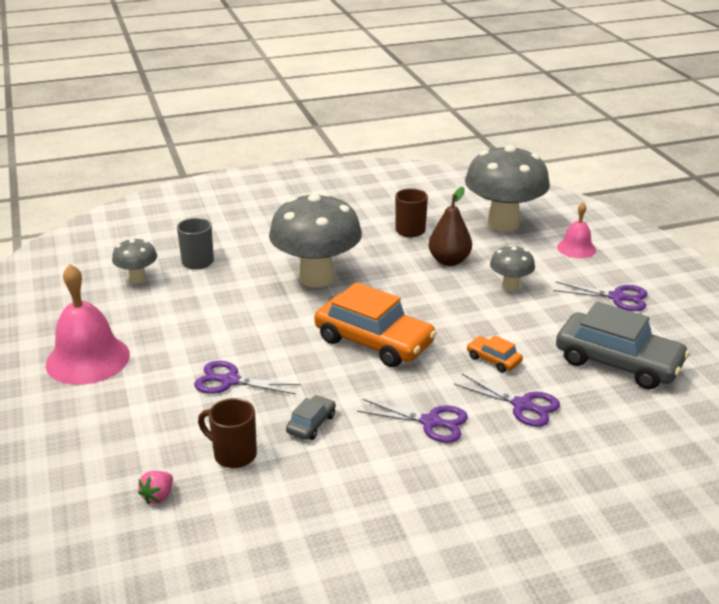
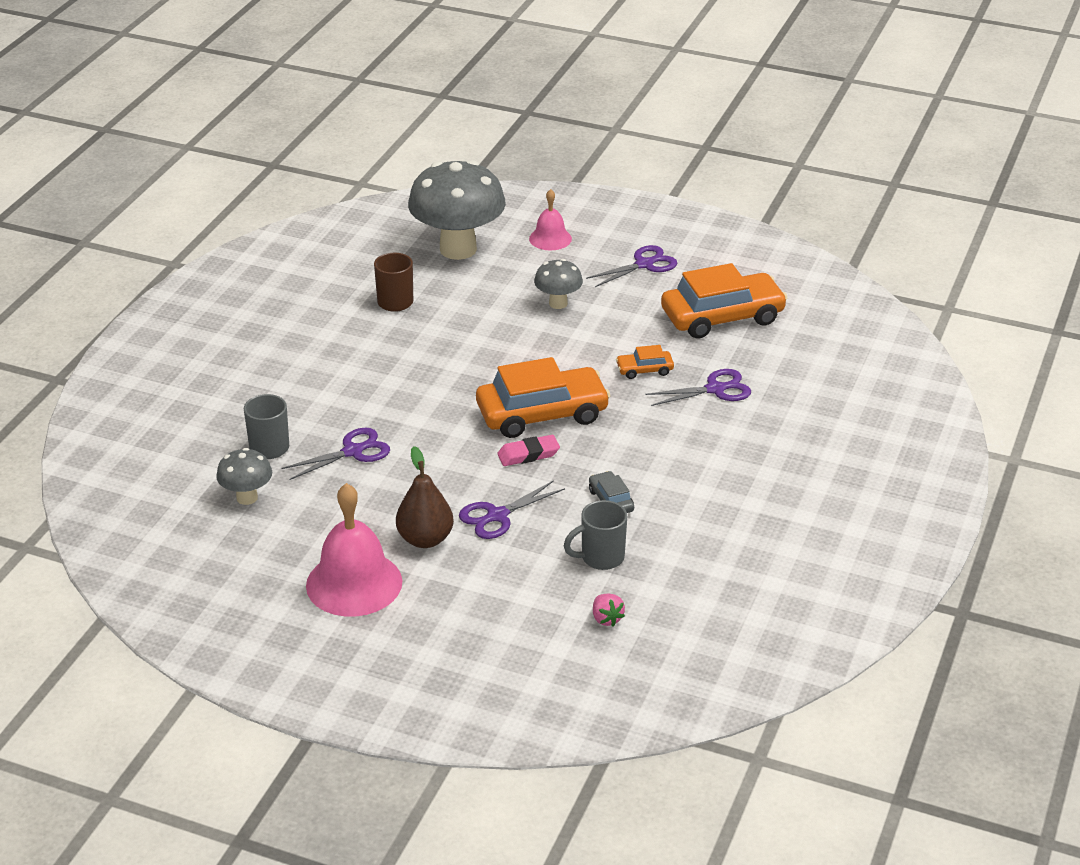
camera: 50 degrees left, 5 degrees up
(233, 454) = (600, 558): brown mug -> grey mug
(316, 278) = (400, 394): grey mushroom -> none
(318, 359) = (528, 454): none -> pink eraser
(431, 422) = (682, 442): purple scissors -> purple scissors (353, 451)
(449, 261) = (476, 310): brown pear -> brown pear (425, 539)
(618, 362) = (722, 317): grey car -> orange car

